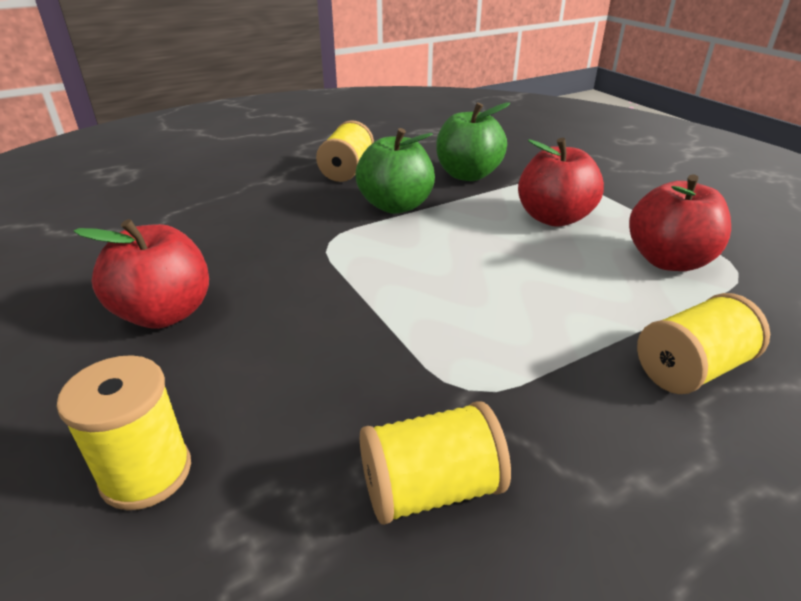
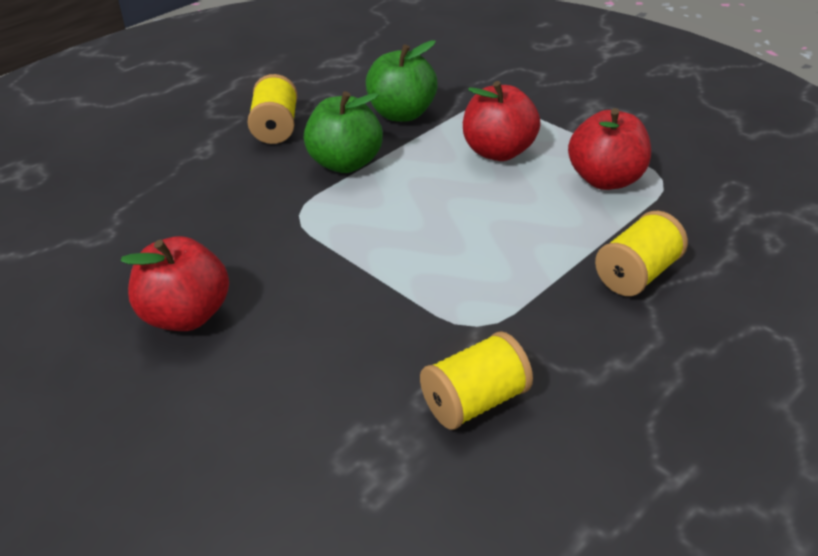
camera: 15 degrees left, 5 degrees up
(146, 473) = (259, 440): yellow spool -> none

